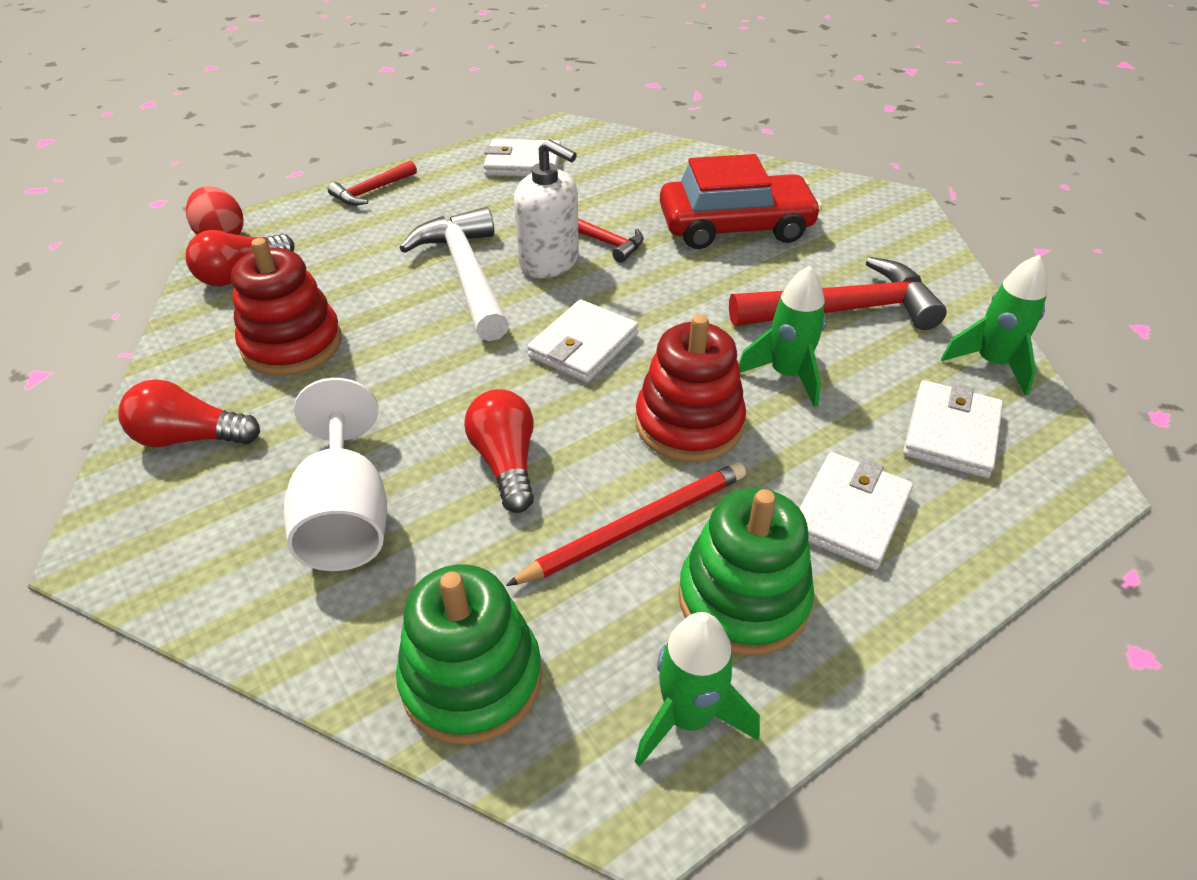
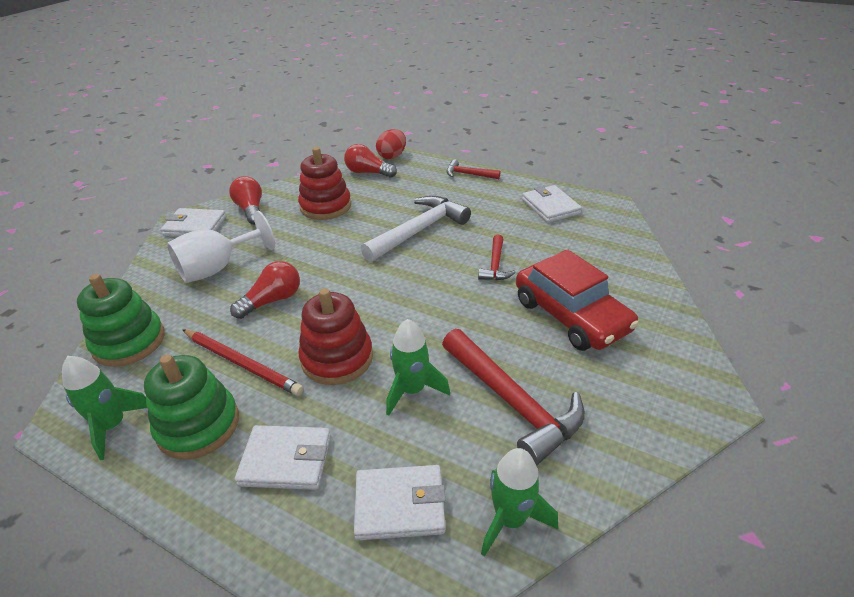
camera: 65 degrees right, 5 degrees down
(549, 262) = (455, 253): white soap dispenser -> none
(583, 345) = (384, 293): white wallet -> white wallet (195, 226)

